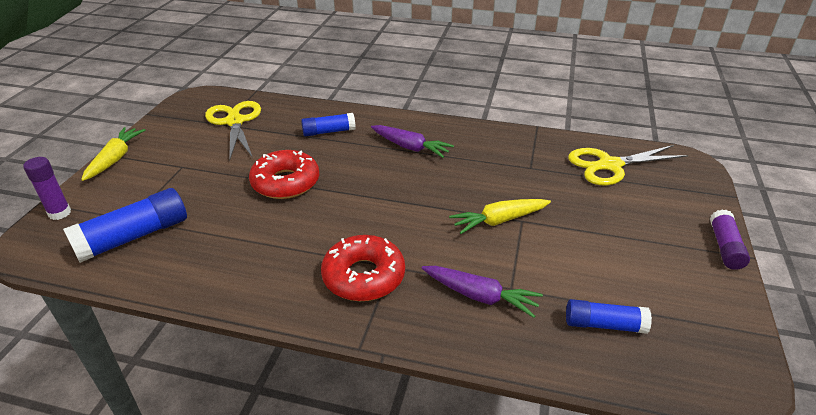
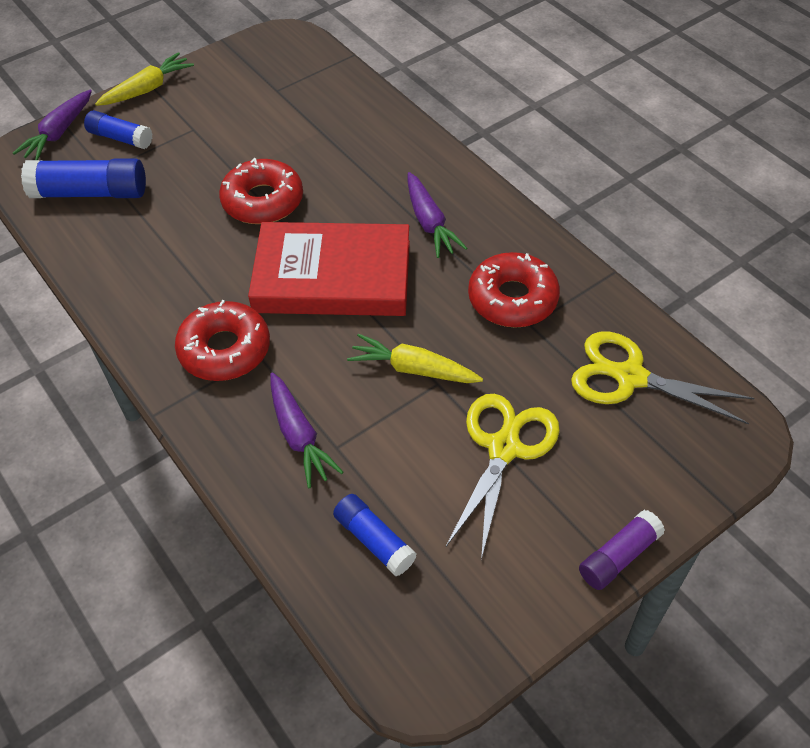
camera: 40 degrees right, 15 degrees up
(60, 213) = (59, 133): purple glue stick -> purple carrot
(235, 122) = (290, 92): yellow scissors -> yellow scissors (503, 448)
(329, 132) = (368, 155): blue glue stick -> blue glue stick (120, 138)
(386, 199) = (332, 276): none -> red book
(505, 160) = (512, 299): none -> red donut

